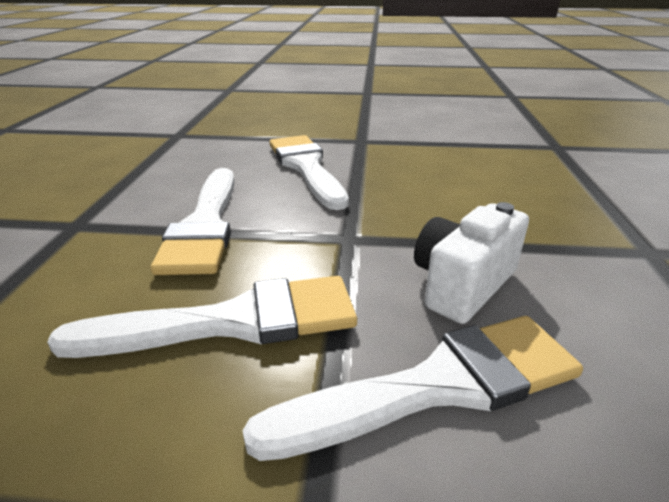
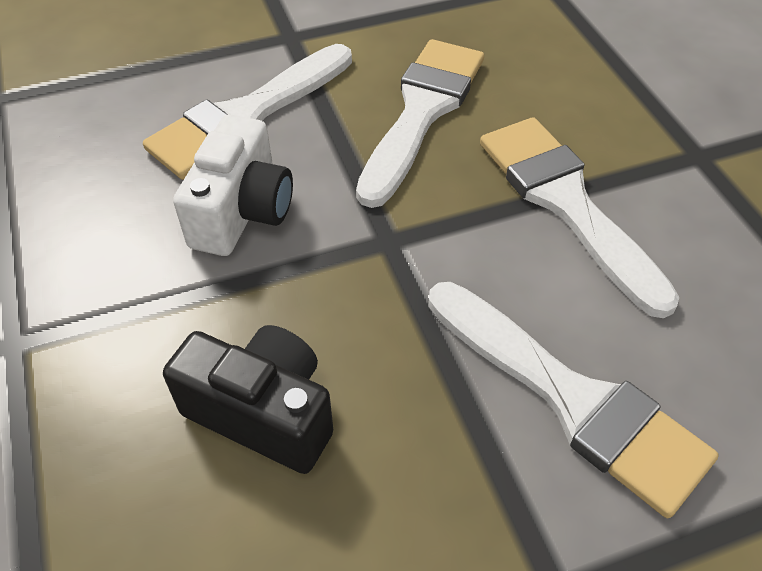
camera: 155 degrees right, 20 degrees up
(232, 322) = (422, 112): white brush -> white brush turned 150 degrees clockwise
(466, 193) = (263, 413): none -> black camera

